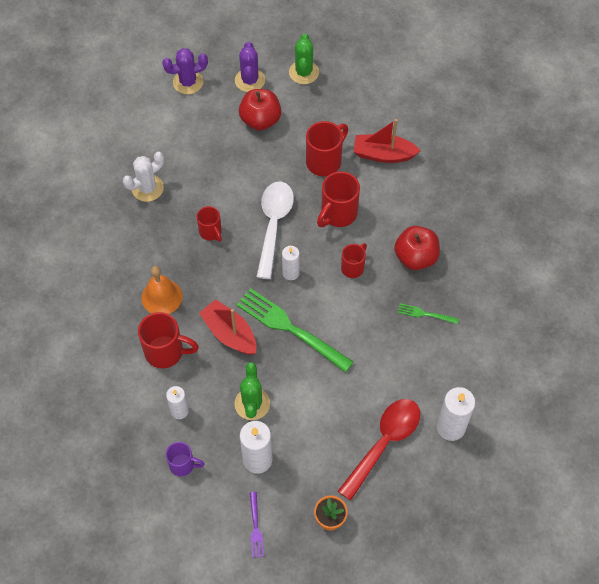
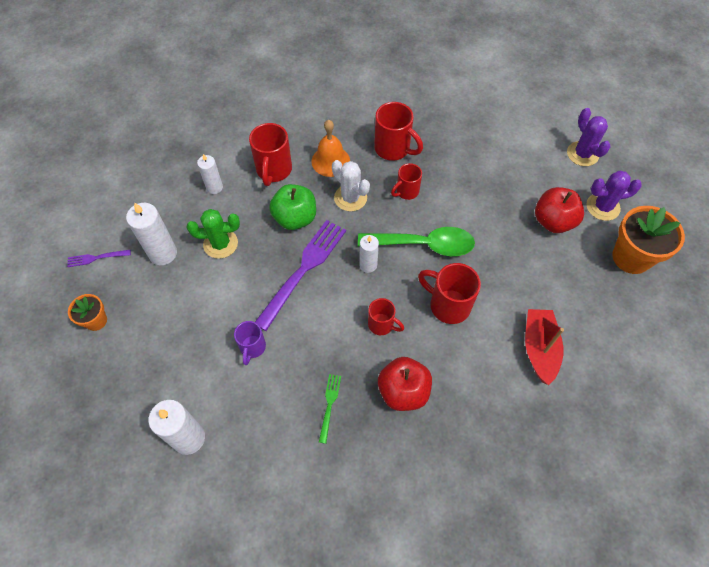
camera: 85 degrees right, 0 degrees up
(147, 188) = (447, 136): white cactus -> white cactus (350, 198)
(183, 465) = (162, 196): purple mug -> purple mug (252, 347)
(229, 333) = (295, 218): red boat -> green apple
(273, 225) = (424, 245): white spoon -> green spoon
(290, 328) = (303, 270): green fork -> purple fork
(304, 72) = (631, 257): green cactus -> orange flower pot
(324, 161) = (515, 287): red mug -> red mug (393, 149)
(384, 443) = (173, 367): red spoon -> none

